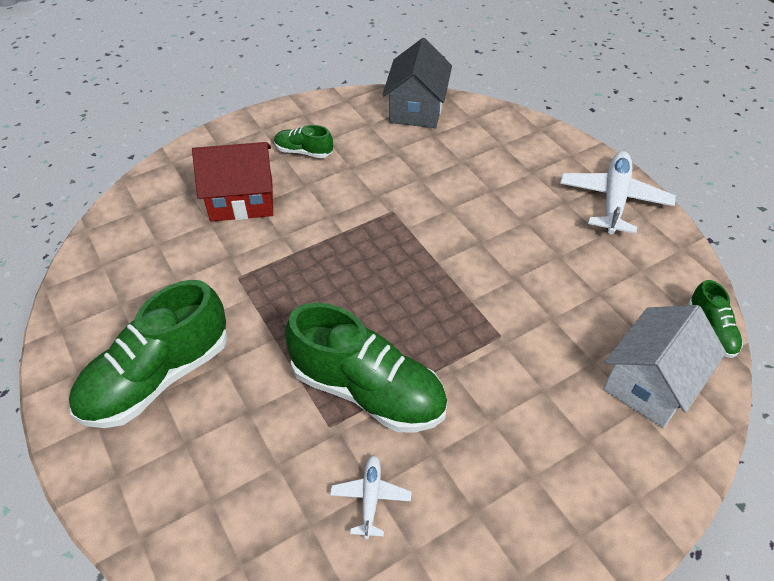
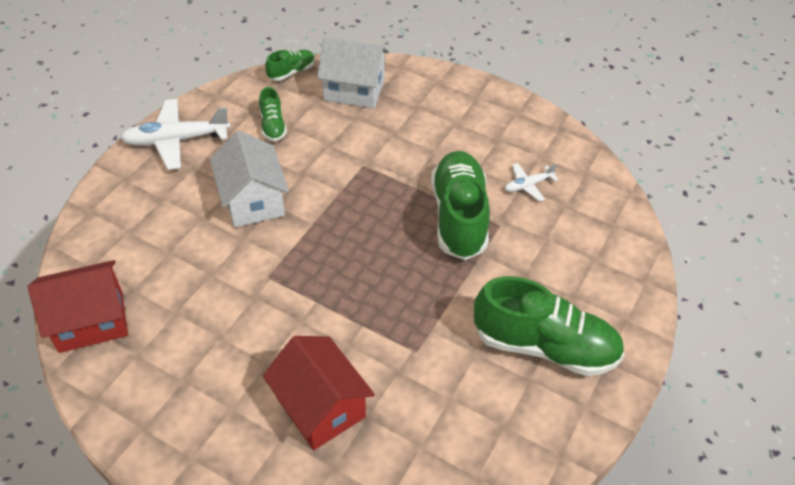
camera: 120 degrees left, 0 degrees up
(303, 152) = (215, 392): green shoe -> green shoe (273, 126)
(416, 109) = (91, 321): grey house -> red house
(495, 229) = (253, 200): none -> white house

